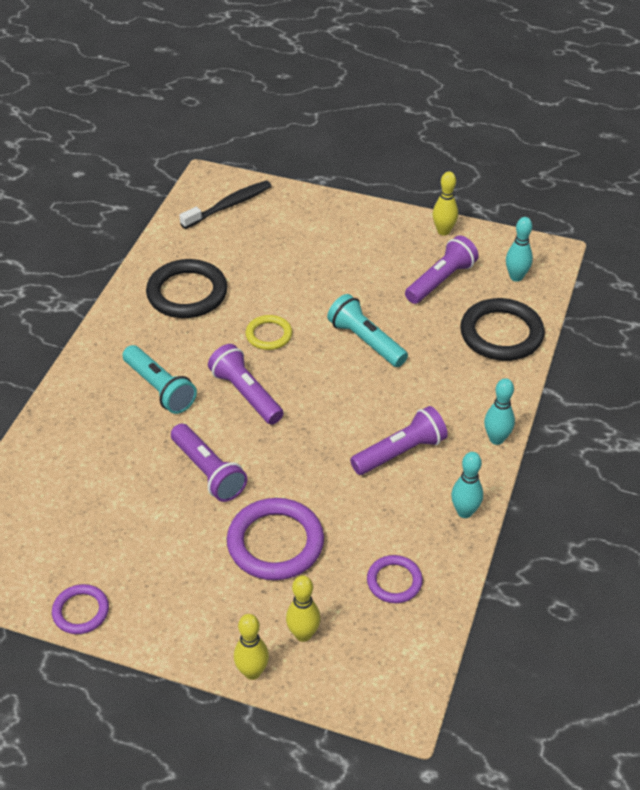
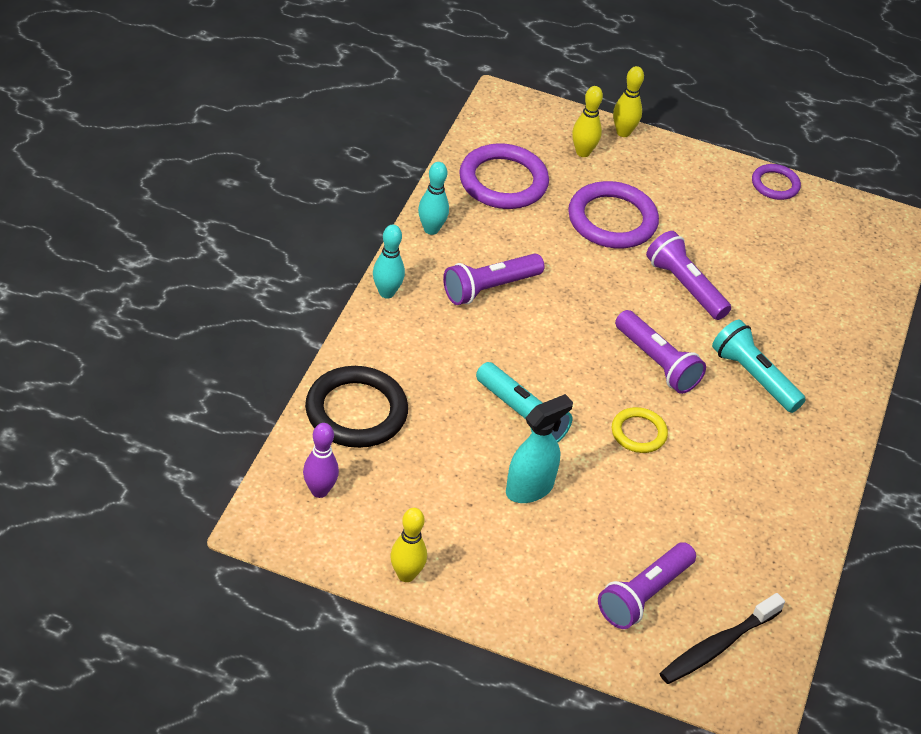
camera: 175 degrees right, 0 degrees up
(187, 293) = (748, 500): black ring -> none
(358, 289) = (529, 488): none -> turquoise spray bottle
(394, 581) = (503, 181): purple ring -> purple ring, size x1.79
(441, 281) = (420, 493): purple flashlight -> purple flashlight (644, 595)
(516, 277) = (319, 491): turquoise bowling pin -> purple bowling pin

